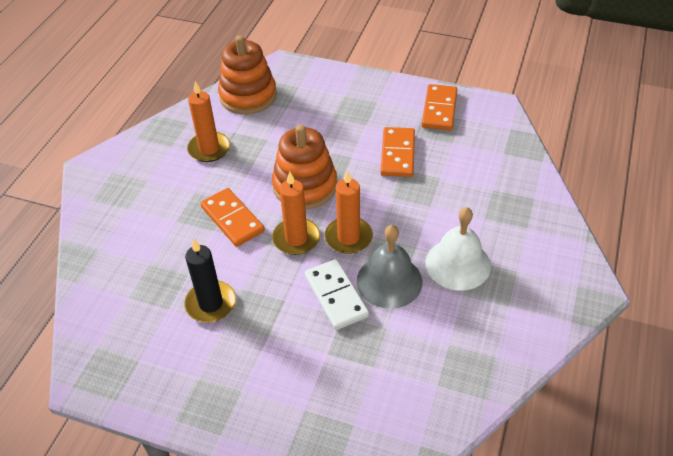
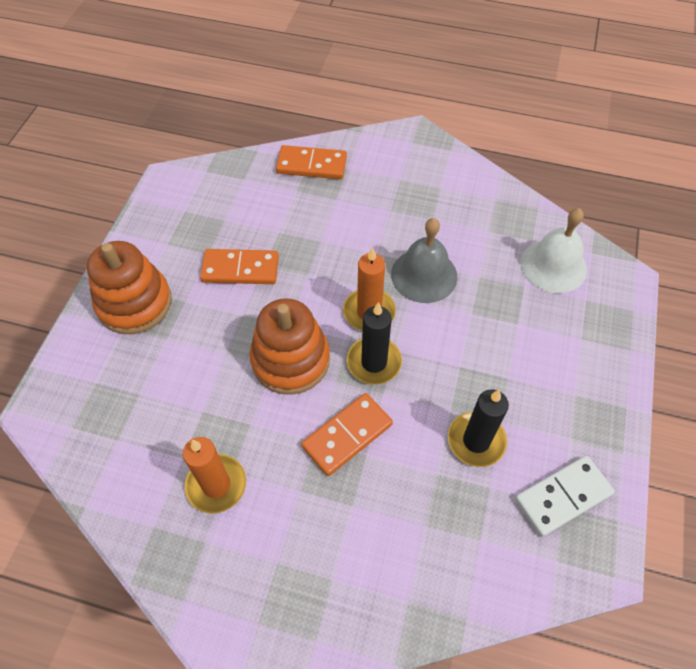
camera: 95 degrees left, 10 degrees up
(248, 96) = (106, 447): orange stacking toy -> orange stacking toy (134, 303)
(296, 238) = (374, 362): orange candle -> black candle
(336, 296) = (448, 319): white domino -> white domino (562, 496)
(439, 109) = (167, 230): orange domino -> orange domino (311, 165)
(457, 264) = (397, 221): white bell -> white bell (553, 266)

